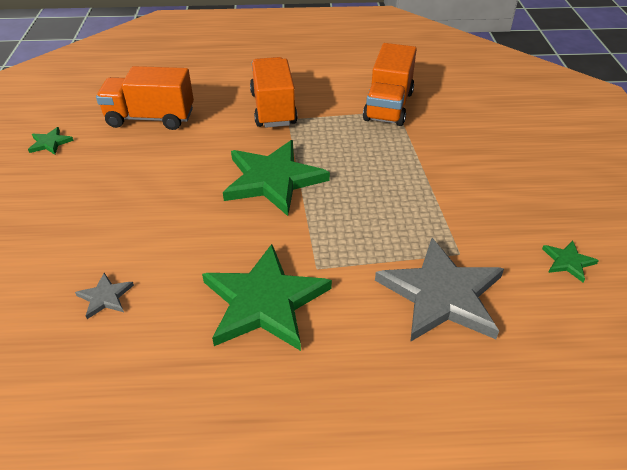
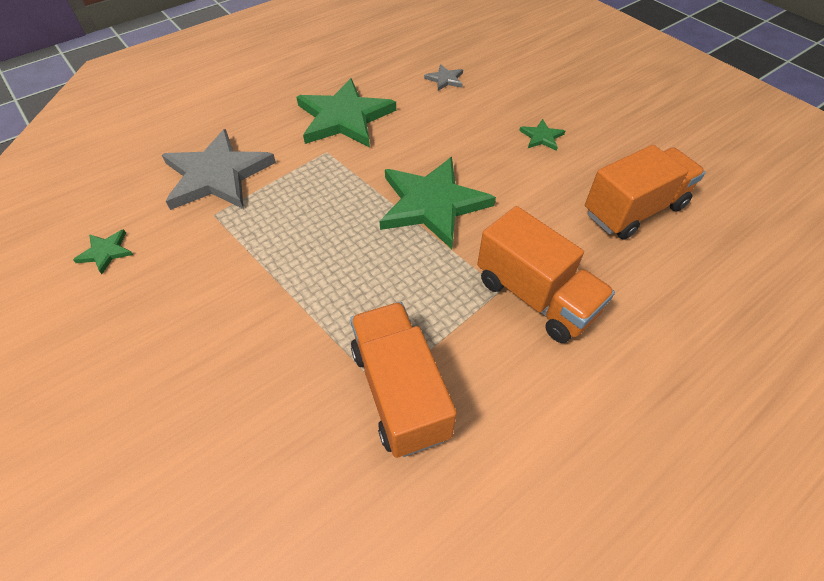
camera: 145 degrees right, 10 degrees up
(50, 143) = (663, 142): green star -> green star (541, 137)

